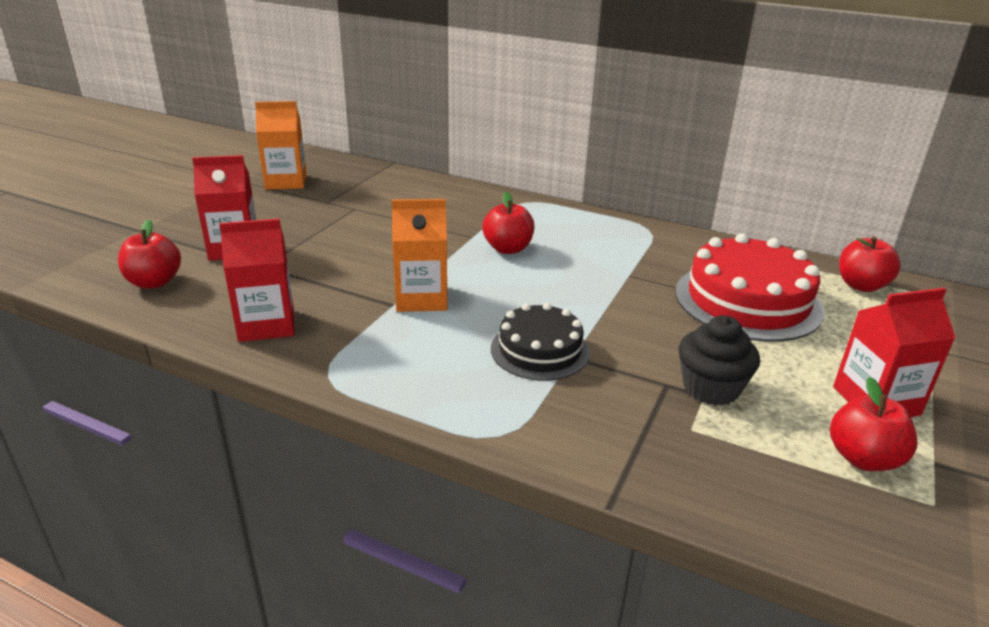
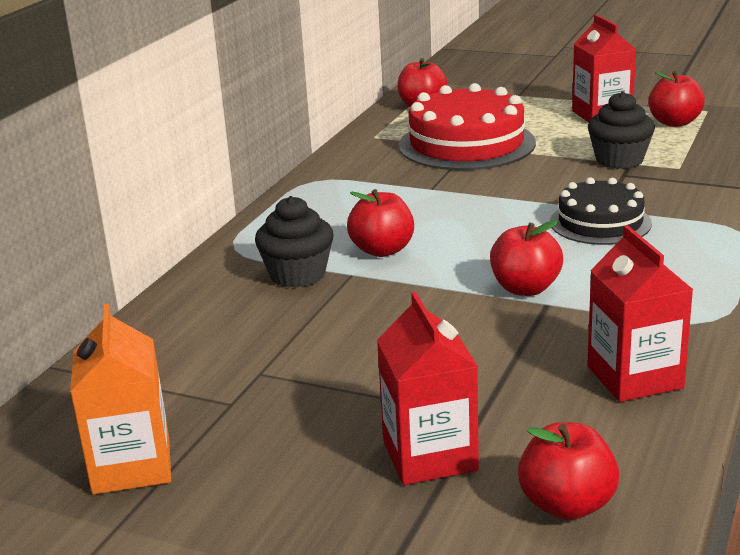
camera: 90 degrees left, 5 degrees down
(421, 298) = (525, 288): orange carton -> red apple
(477, 220) = (297, 275): none -> black cupcake

